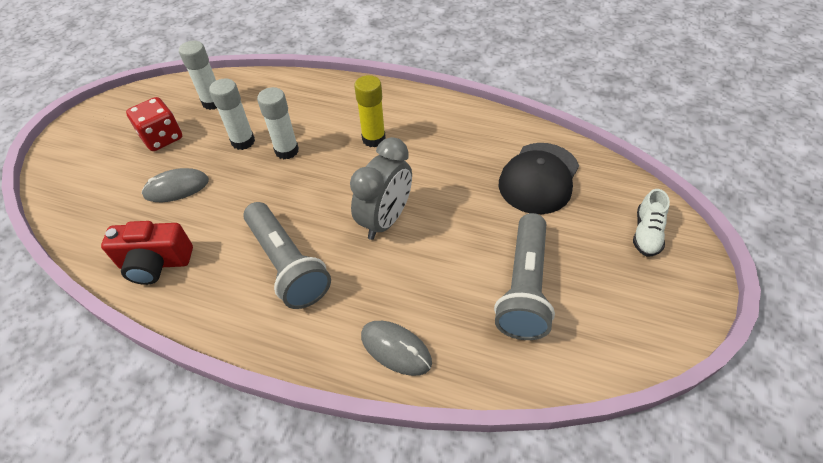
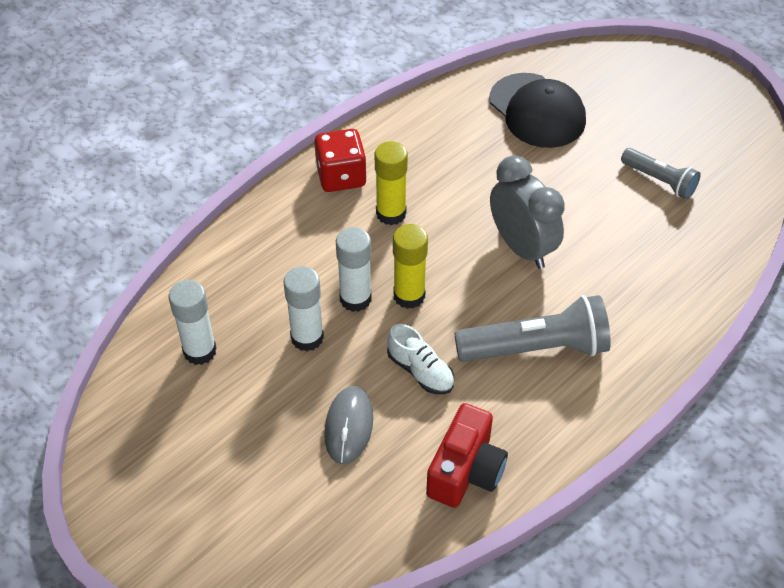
camera: 65 degrees left, 0 degrees up
(162, 138) = (235, 424): red dice -> red dice (341, 176)
(303, 175) = (409, 296): none -> yellow glue stick
(396, 349) = (681, 295): grey mouse -> none
(524, 287) = (659, 180): grey flashlight -> grey flashlight, size x0.59
(646, 233) = (645, 76): white shoe -> white shoe (420, 371)

